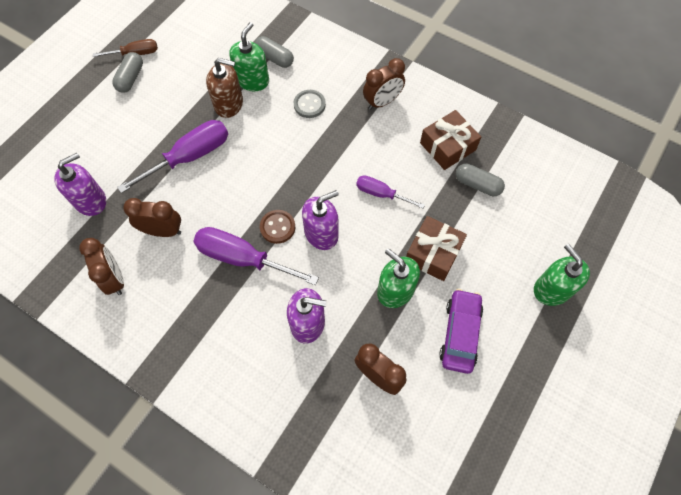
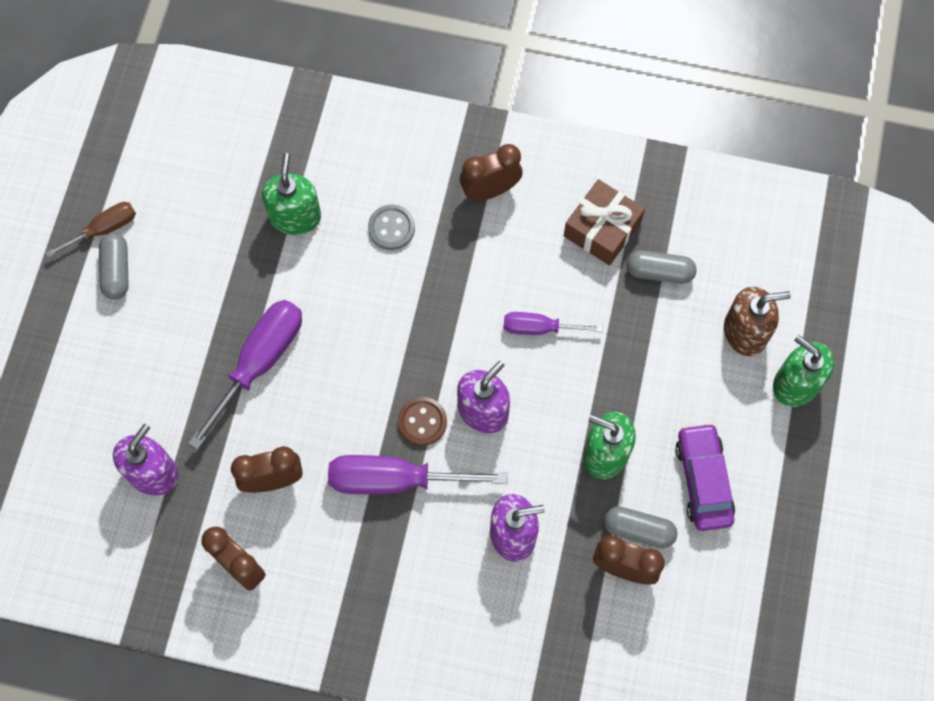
camera: 20 degrees left, 5 degrees up
(229, 104) = (278, 265): brown soap dispenser -> brown soap dispenser (745, 332)
(274, 58) = (311, 170): grey capsule -> grey capsule (638, 530)
(382, 102) = (490, 190): brown clock -> brown clock turned 150 degrees counterclockwise
(433, 253) = (635, 387): brown gift -> none

